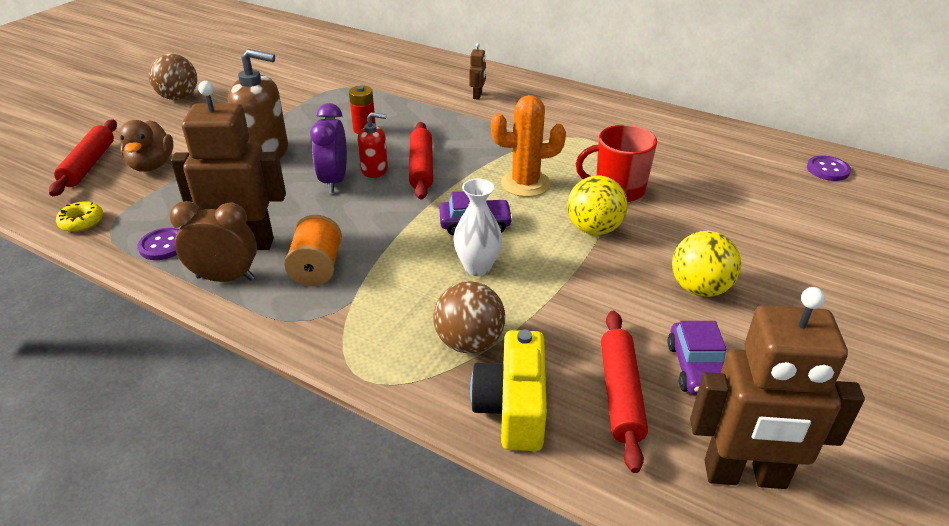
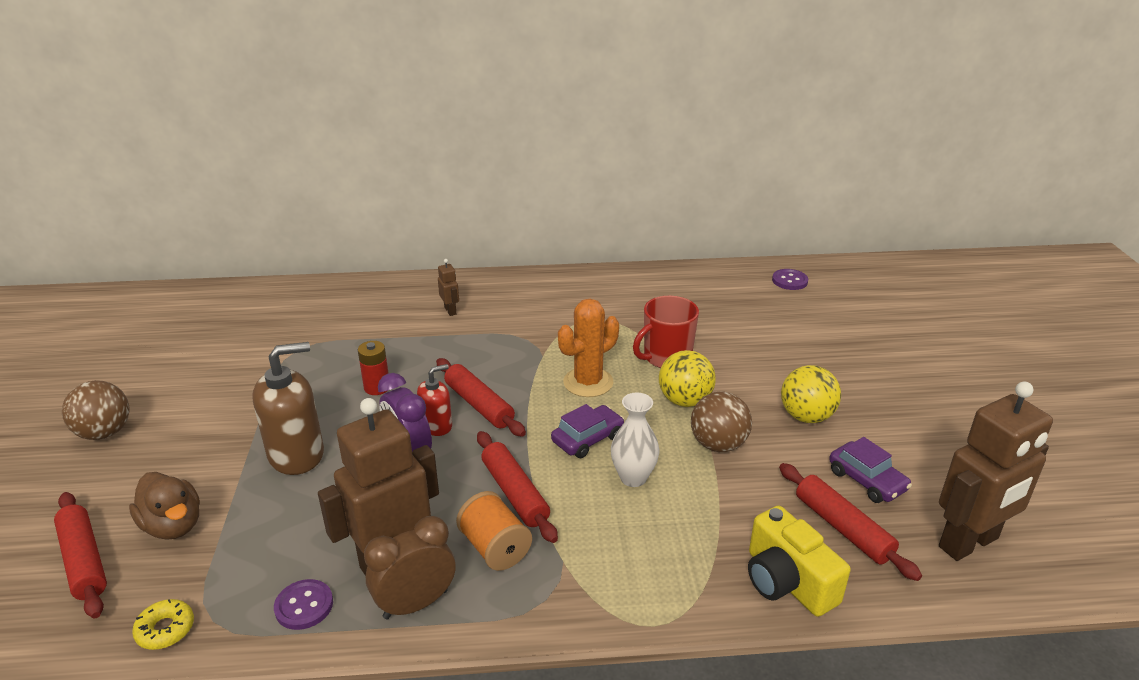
camera: 35 degrees left, 5 degrees down
(374, 238) = (514, 493): none -> red rolling pin
(469, 342) = (698, 546): brown ball -> brown ball (718, 444)

